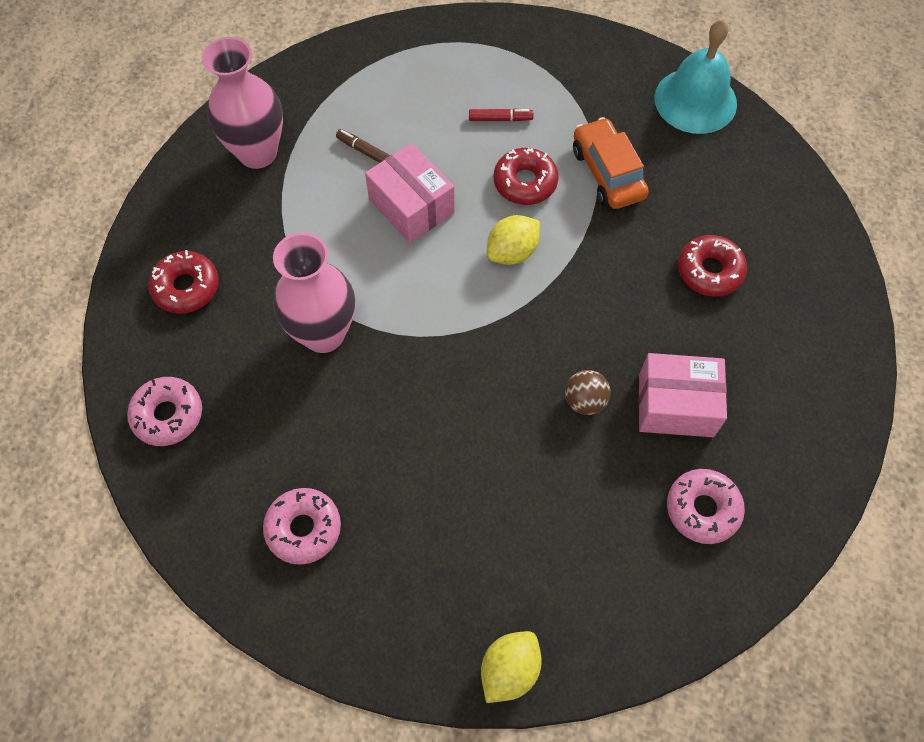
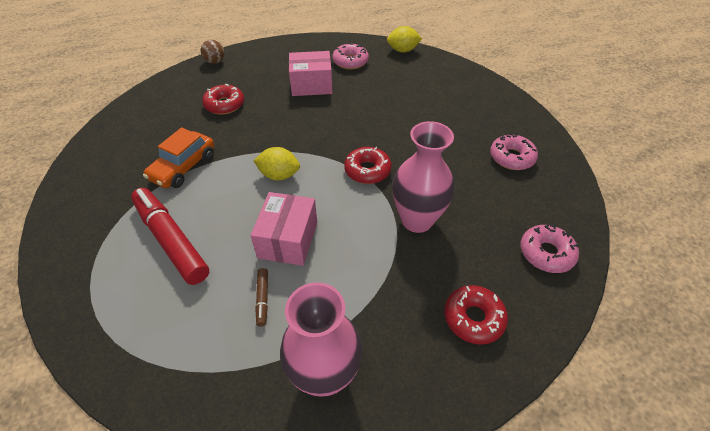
camera: 130 degrees left, 15 degrees down
(500, 119) = (171, 240): red marker -> red marker, size x2.39
(509, 670) = (471, 76): yellow lemon -> yellow lemon (402, 50)
(525, 182) = (220, 197): red donut -> red donut (367, 170)
(584, 401) = (340, 109): brown ball -> brown ball (215, 62)
(676, 405) = (311, 85): pink box -> pink box turned 60 degrees counterclockwise
(695, 100) = (92, 159): turquoise bell -> none

